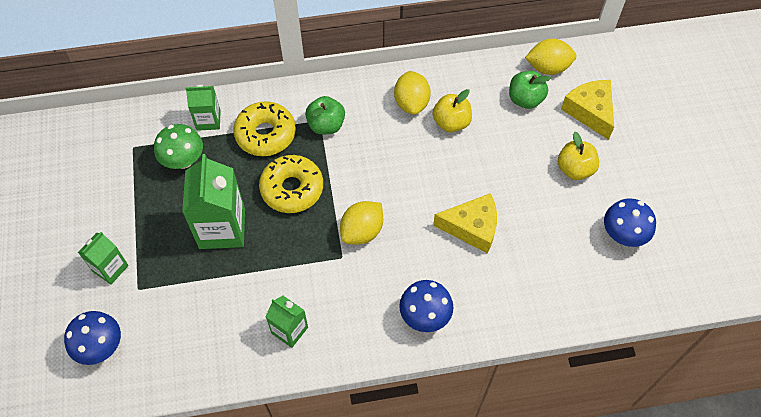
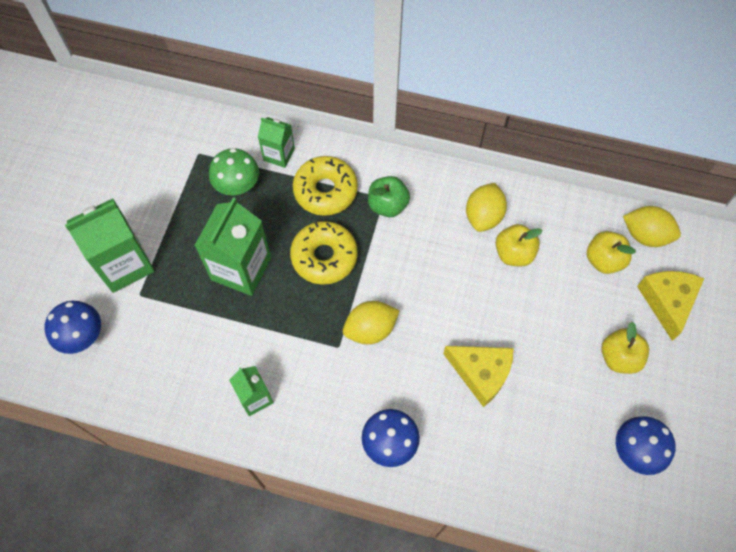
camera: 25 degrees right, 5 degrees up
(110, 268) = (124, 264): green carton -> green carton, size x1.77
(525, 99) = (604, 260): green apple -> yellow apple

